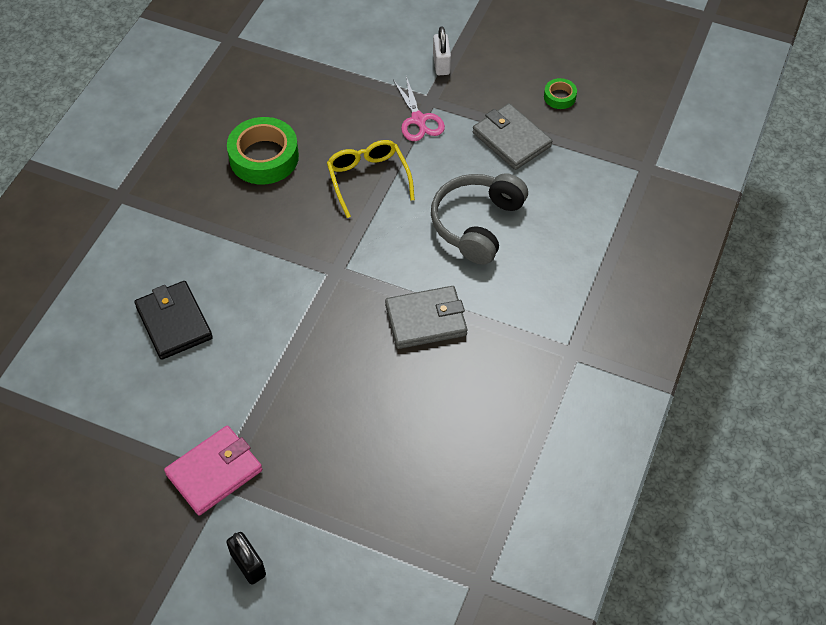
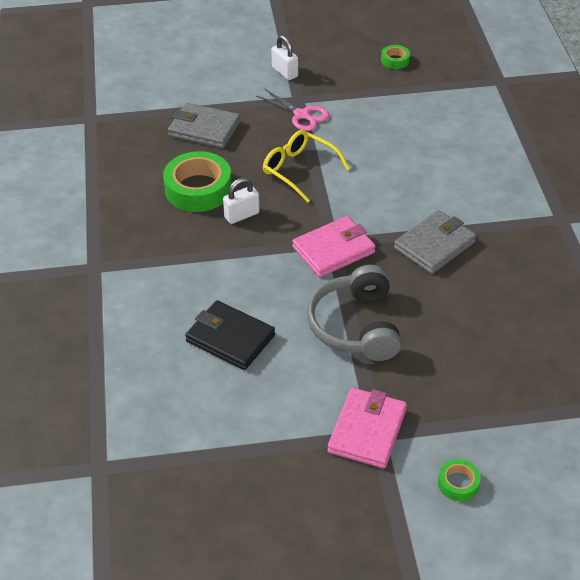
camera: 30 degrees left, 10 degrees down
(248, 565) = (458, 483): black padlock -> green tape
(280, 203) = (242, 215): none -> white padlock
(331, 279) = (333, 250): none -> pink wallet
(477, 224) = (412, 165): grey headphones -> grey headphones (356, 326)
(511, 139) = (385, 101): grey wallet -> grey wallet (204, 129)

